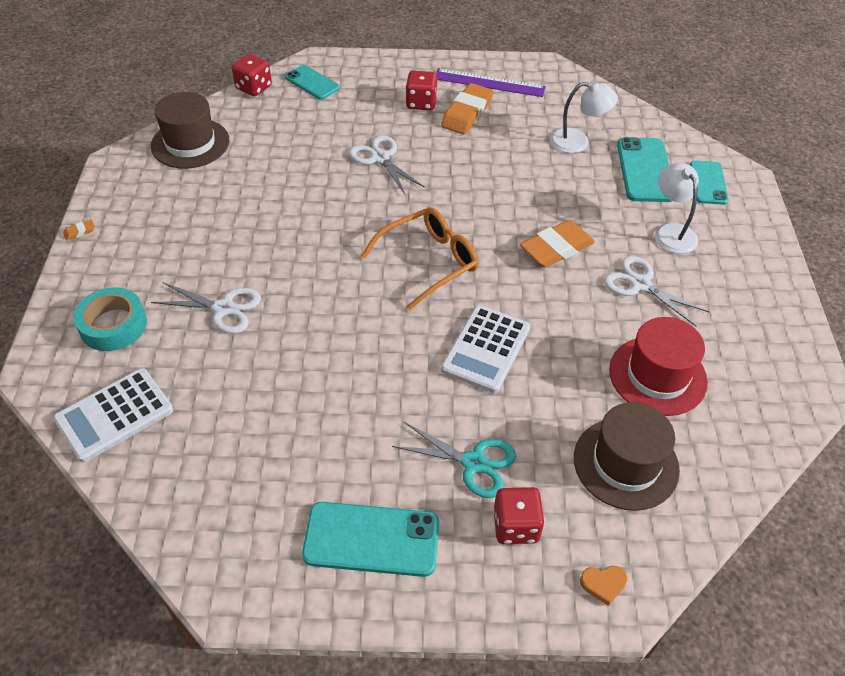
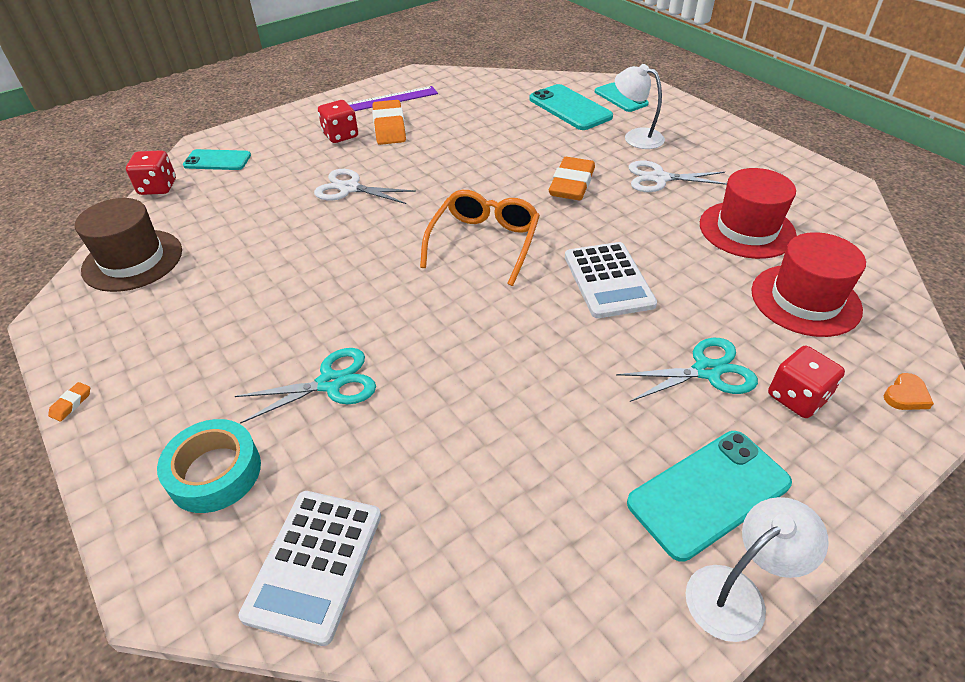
camera: 35 degrees left, 5 degrees down
(223, 308) = (330, 383): white scissors -> turquoise scissors
(578, 142) = (500, 111): white lamp -> white lamp (737, 593)
(626, 463) = (805, 300): brown hat -> red hat

